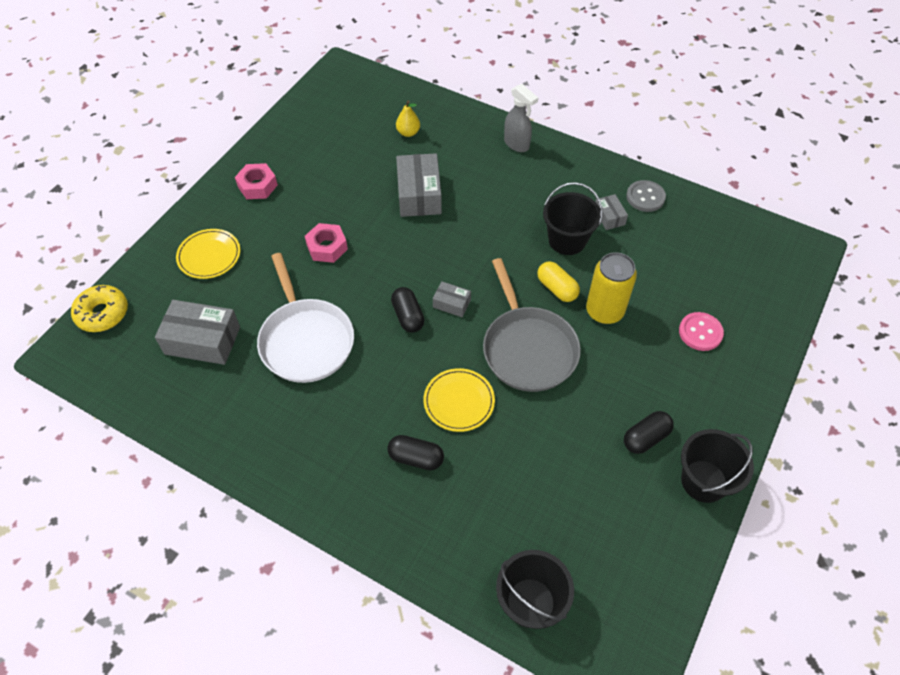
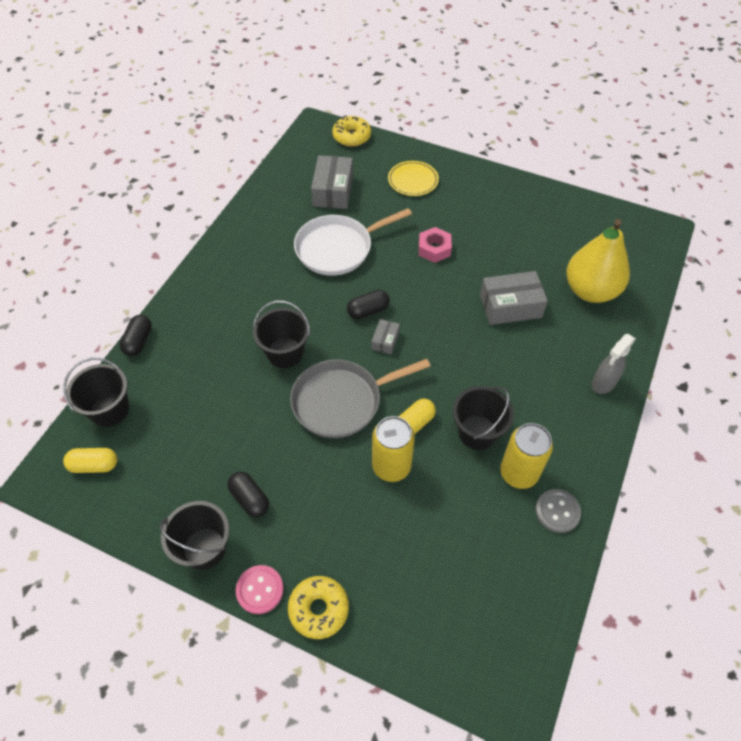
camera: 85 degrees right, 0 degrees up
(257, 186) = (493, 196): pink nut -> none
(408, 132) = (590, 290): yellow pear -> yellow pear, size x2.43
(416, 458) = (233, 328): black capsule -> black capsule (139, 341)
(459, 401) = (285, 353): yellow plate -> black bucket
(609, 217) = (519, 473): grey box -> yellow can
(610, 612) = (94, 465): none -> yellow capsule
(700, 332) = (374, 558): pink button -> pink button (260, 590)
(753, 379) = (319, 609): none -> yellow donut

